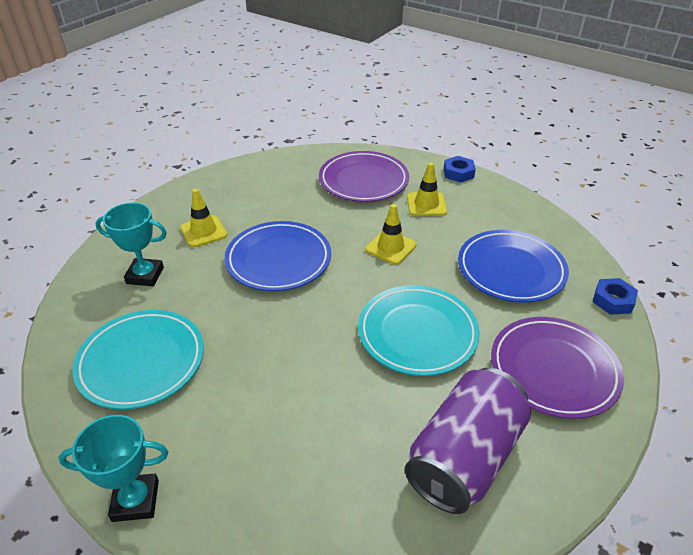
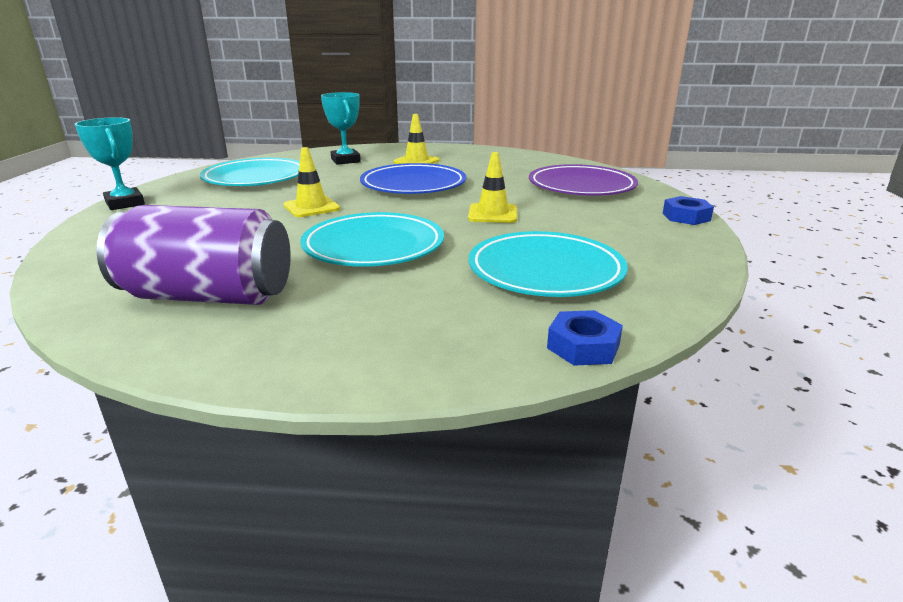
camera: 60 degrees right, 15 degrees down
(426, 204) = (593, 214): yellow traffic cone -> yellow traffic cone (311, 207)
(511, 270) = (545, 271): blue plate -> turquoise plate
(553, 370) = (384, 323): purple plate -> none

